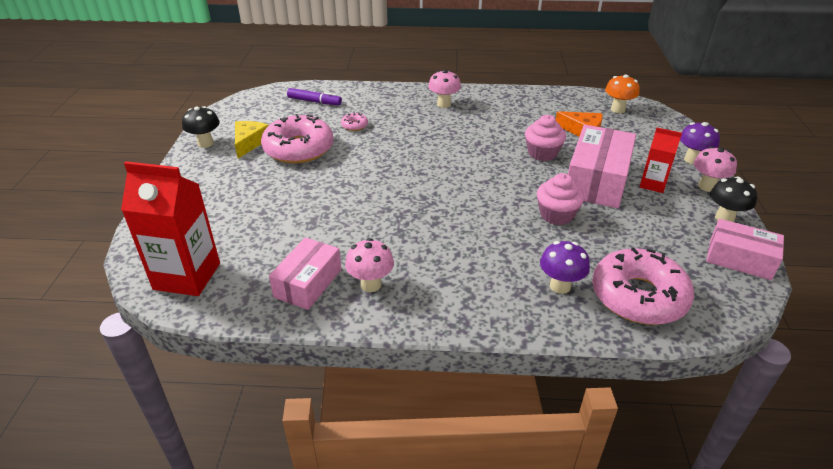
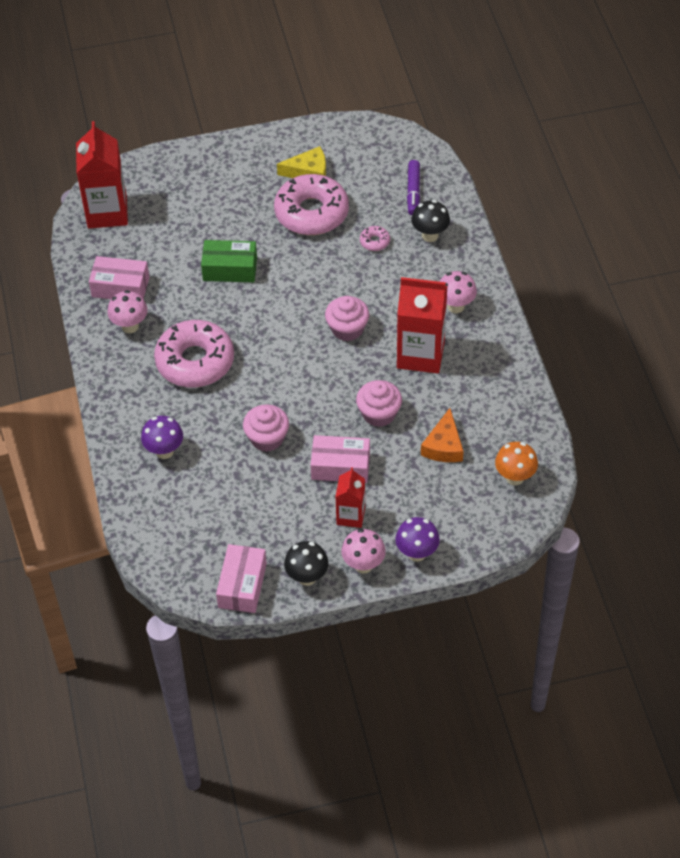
camera: 75 degrees right, 15 degrees up
(205, 143) = (294, 140): black mushroom -> black mushroom (430, 235)
(333, 203) = (230, 269): none -> green box
(443, 153) = (347, 329): none -> pink cupcake
(486, 125) = (420, 354): none -> red carton
(597, 180) = (340, 466): pink box -> pink box, size x0.64
(638, 296) = (167, 507): pink donut -> pink donut (195, 361)

